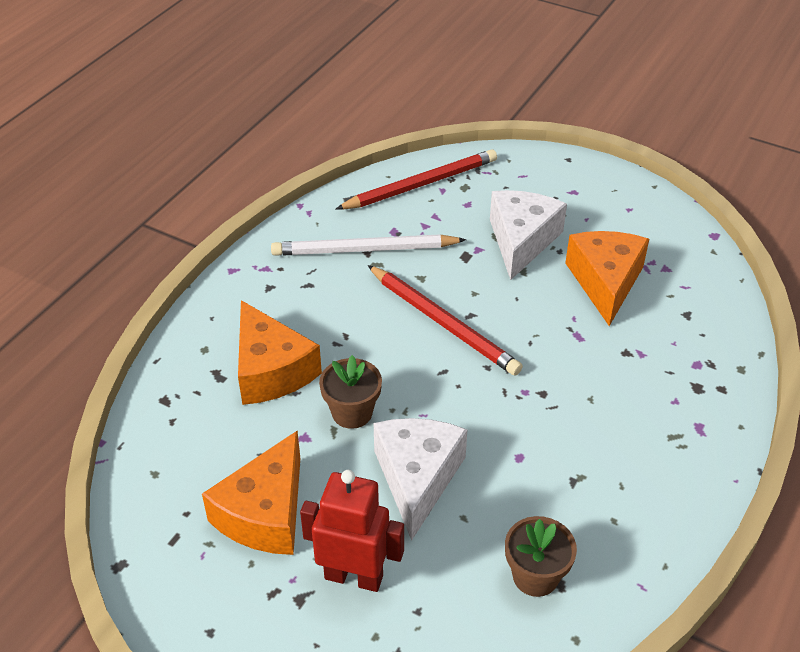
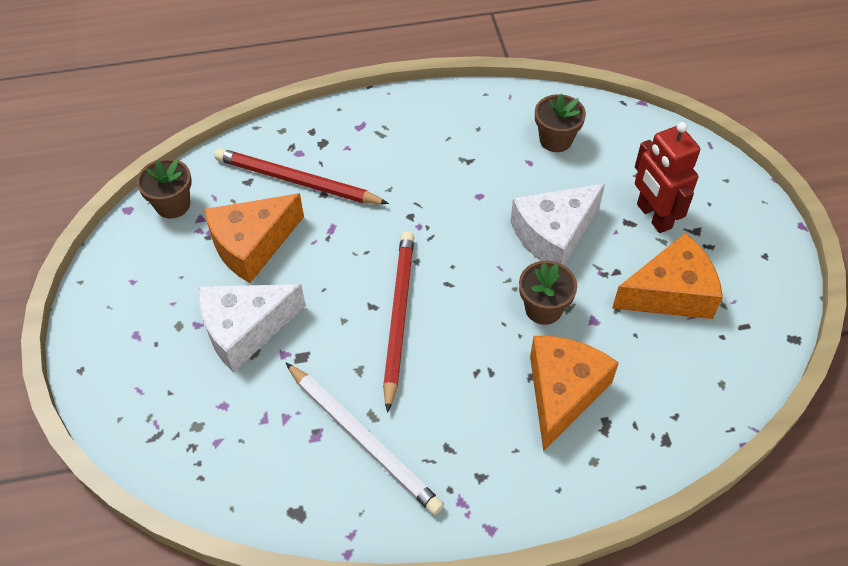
camera: 130 degrees left, 10 degrees up
(421, 184) = (223, 467): red pencil -> red pencil (297, 181)
(697, 260) = (173, 205): none -> brown flower pot

